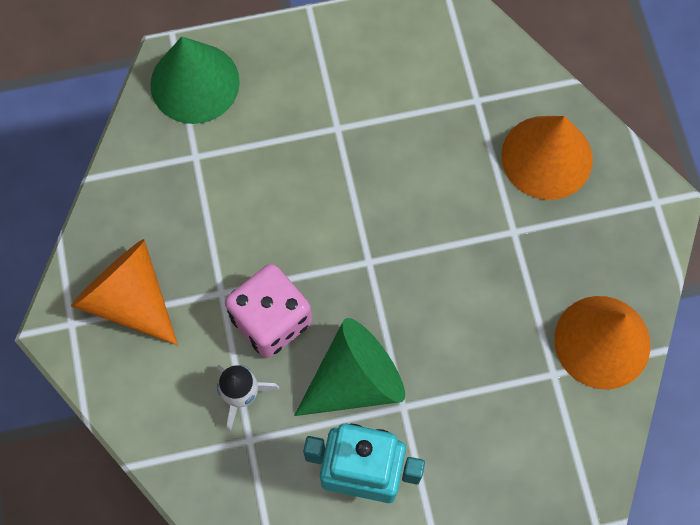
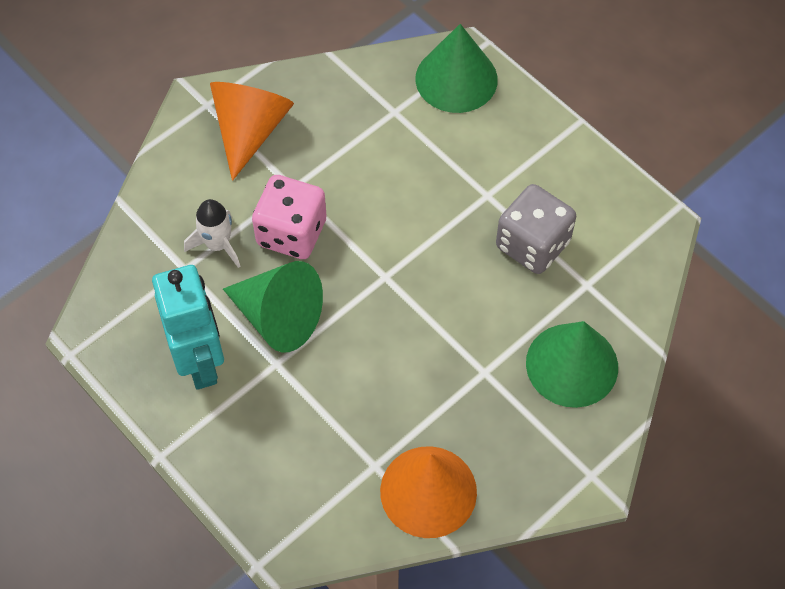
camera: 60 degrees right, 10 degrees down
(411, 120) = (532, 245): none -> grey dice
(546, 157) = (572, 365): orange cone -> green cone

